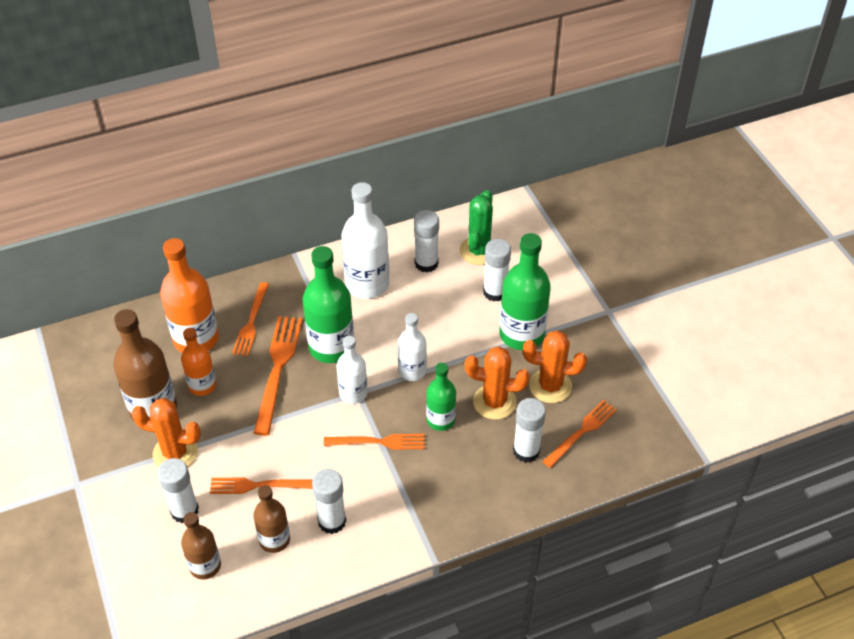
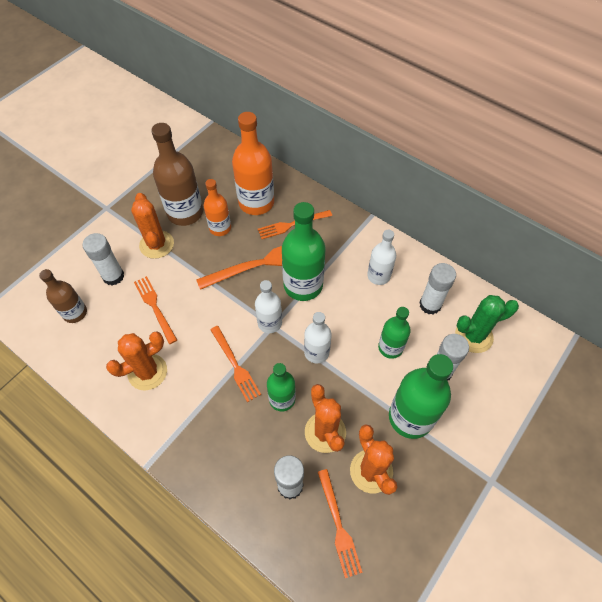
camera: 60 degrees right, 10 degrees up
(274, 540) = (114, 343): brown bottle -> none
(332, 521) = (147, 372): white glue stick -> orange cactus
(367, 284) = (378, 276): white bottle -> white bottle, size x0.60
(447, 314) = (390, 347): none -> green bottle
(582, 432) = (338, 525): orange fork -> orange fork turned 60 degrees clockwise

